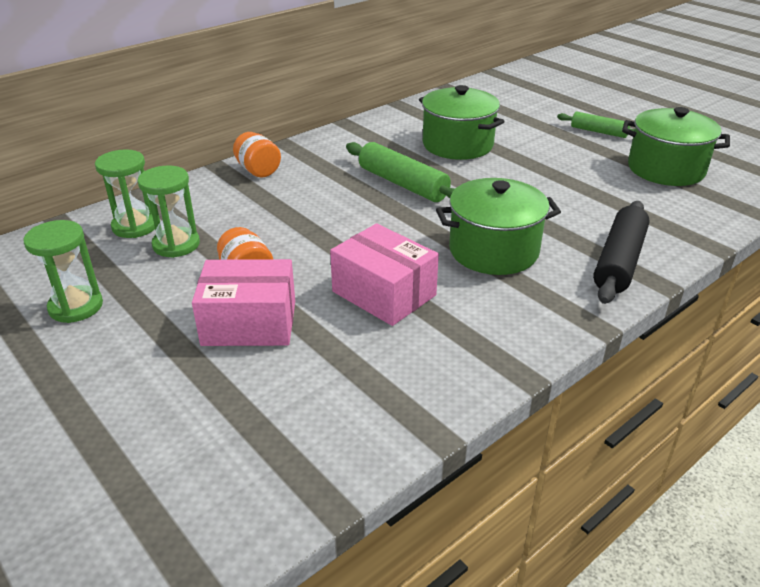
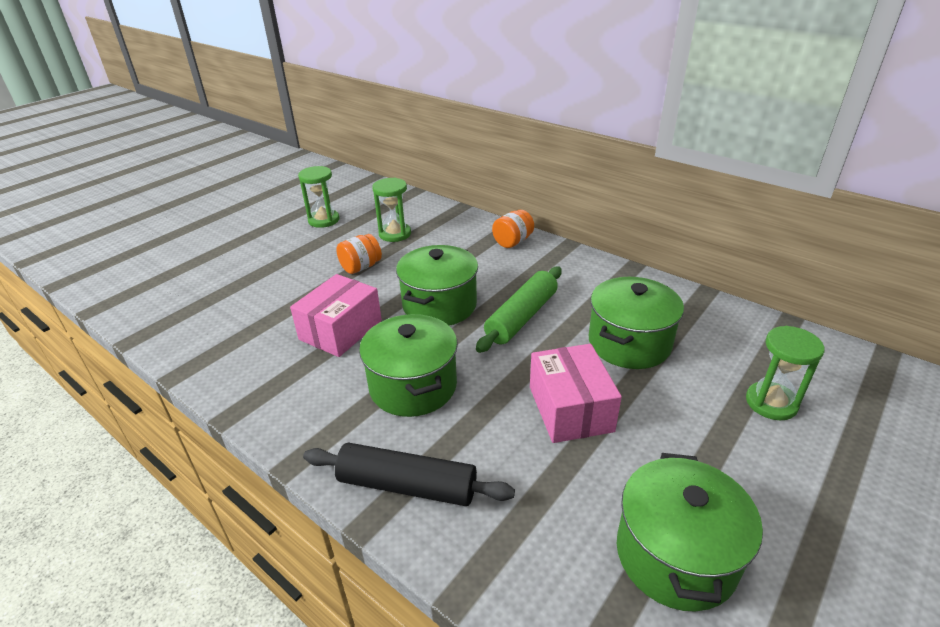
camera: 80 degrees right, 0 degrees up
(135, 226) = (414, 215): green hourglass -> green hourglass (771, 403)
(249, 323) = (305, 279): pink box -> pink box (570, 409)
(362, 225) = (439, 305): none -> green pot
(598, 132) = (759, 473): green rolling pin -> none

